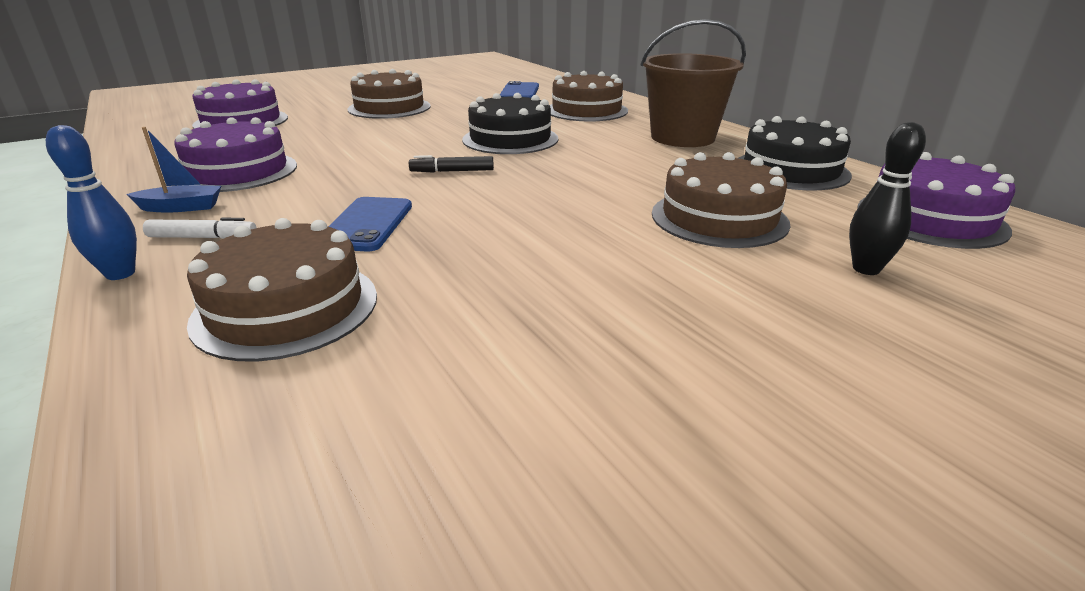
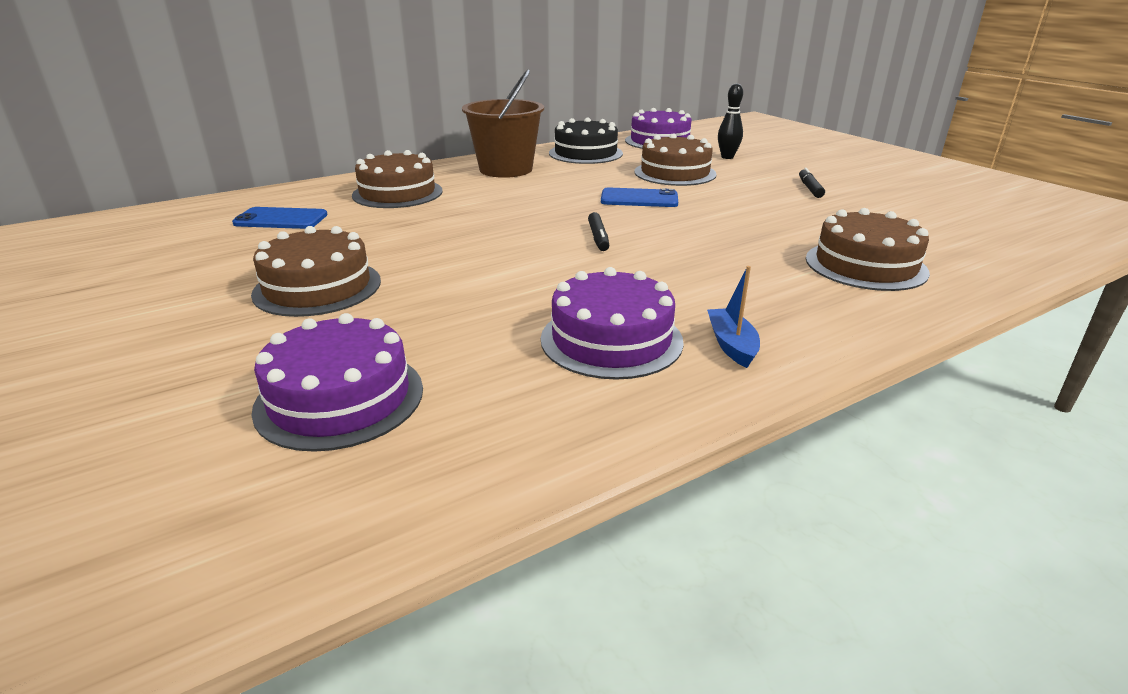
camera: 90 degrees left, 0 degrees up
(120, 274) = (875, 333): blue bowling pin -> none
(202, 237) = (791, 316): white marker -> none
(367, 224) = (730, 257): blue phone -> blue phone (639, 199)
(510, 139) = (498, 220): black cake -> none
(674, 328) = (810, 188): none -> black marker

